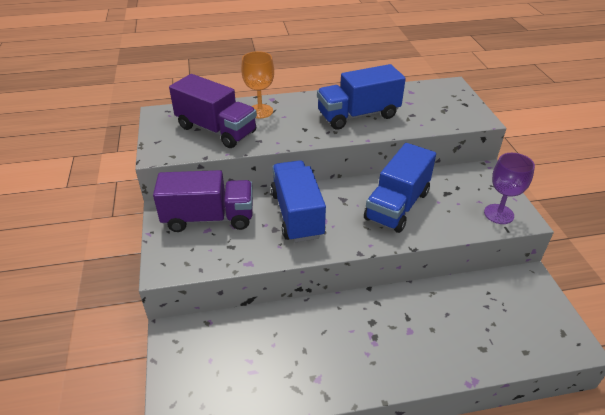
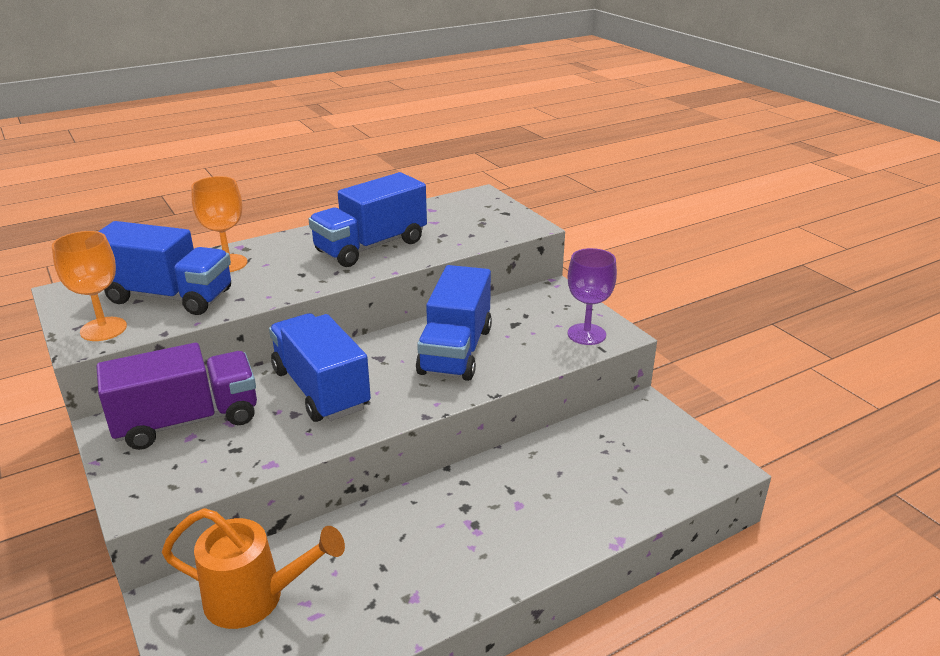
camera: 20 degrees left, 10 degrees down
(171, 146) = (103, 329): none -> orange goblet
(216, 130) = (168, 296): purple truck -> blue truck
(221, 348) = (255, 598): none -> orange watering can

